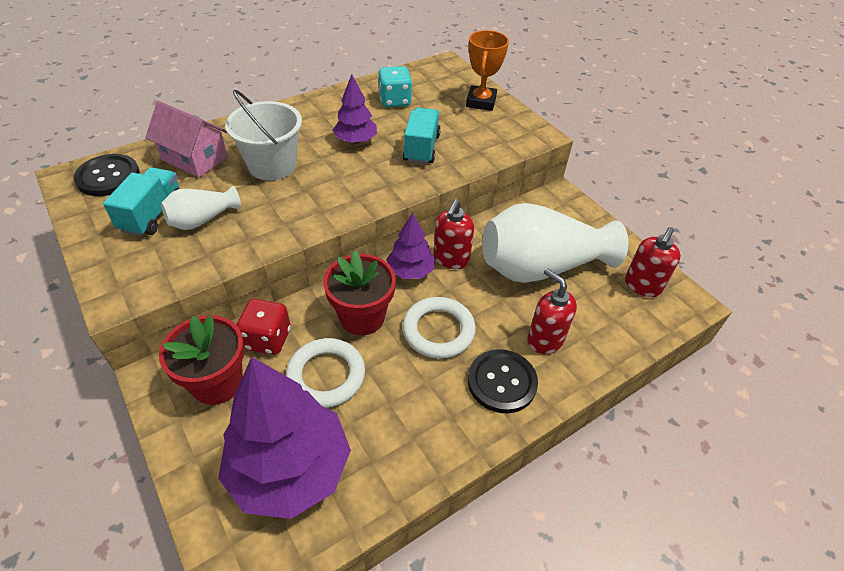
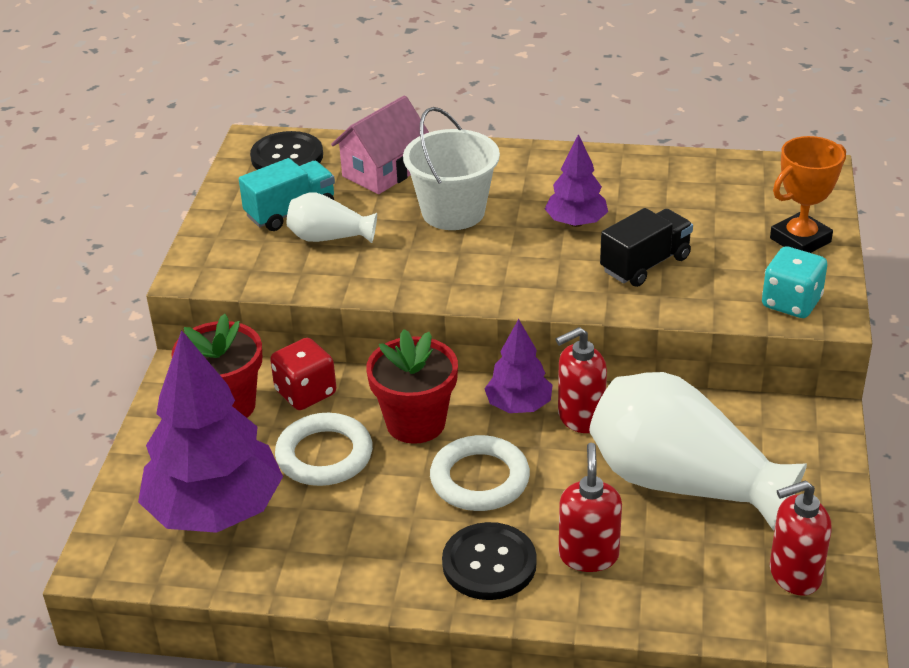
camera: 45 degrees right, 10 degrees down
(194, 158) = (383, 171): pink house -> pink house turned 60 degrees clockwise
(394, 101) = (682, 193): turquoise dice -> turquoise dice (791, 303)
(421, 148) = (645, 264): turquoise truck -> black truck

